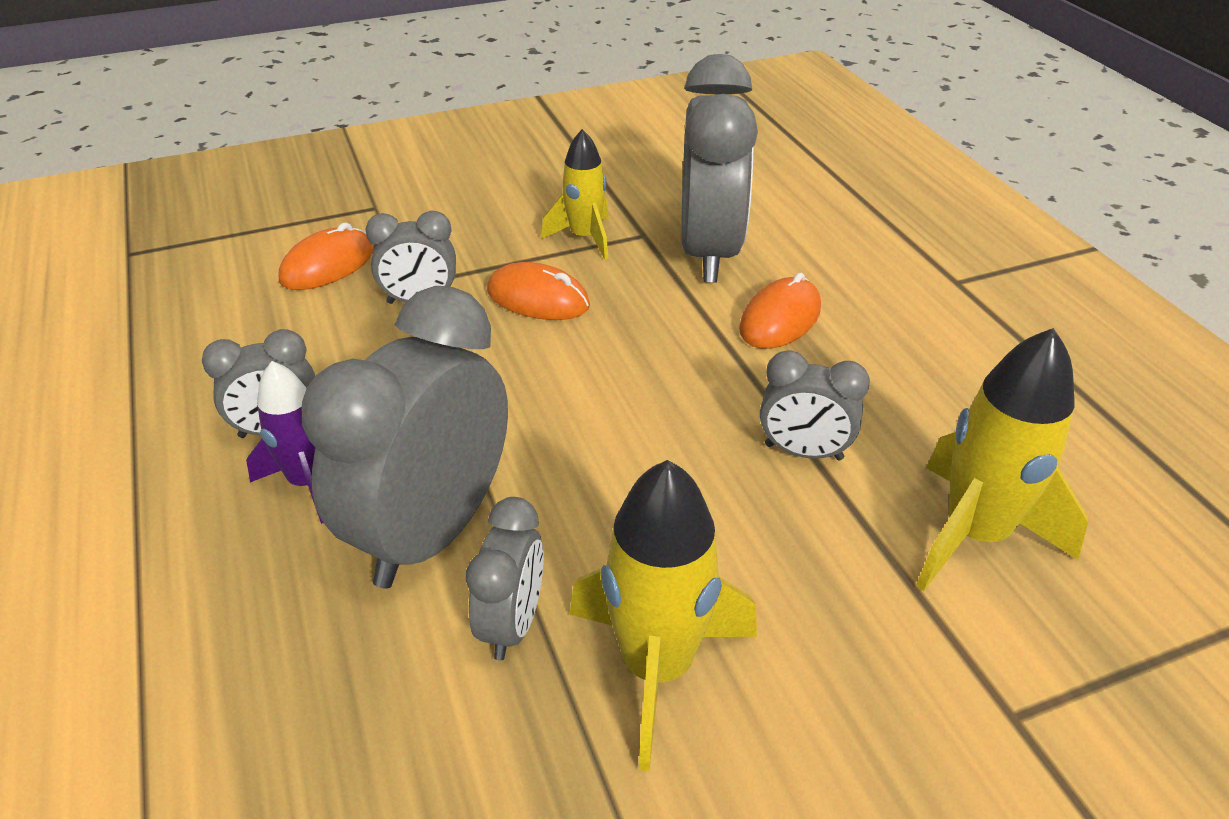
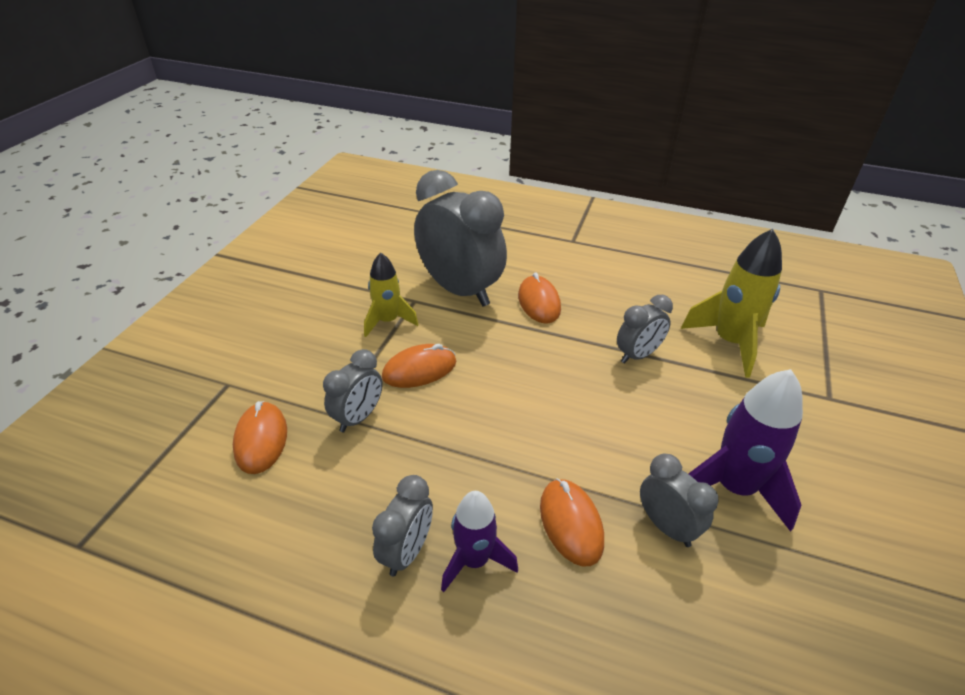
camera: 50 degrees left, 0 degrees up
(431, 532) = (571, 523): grey clock -> orange mouse
(656, 667) = (734, 488): yellow rocket -> purple rocket

